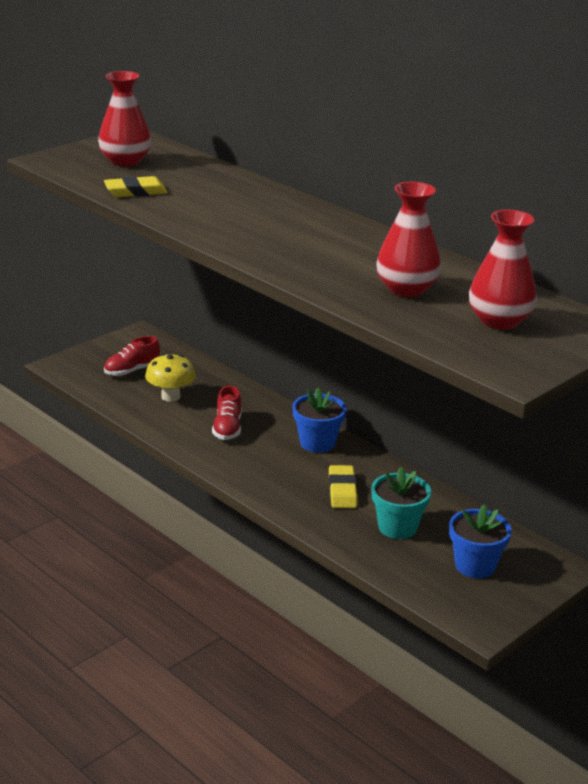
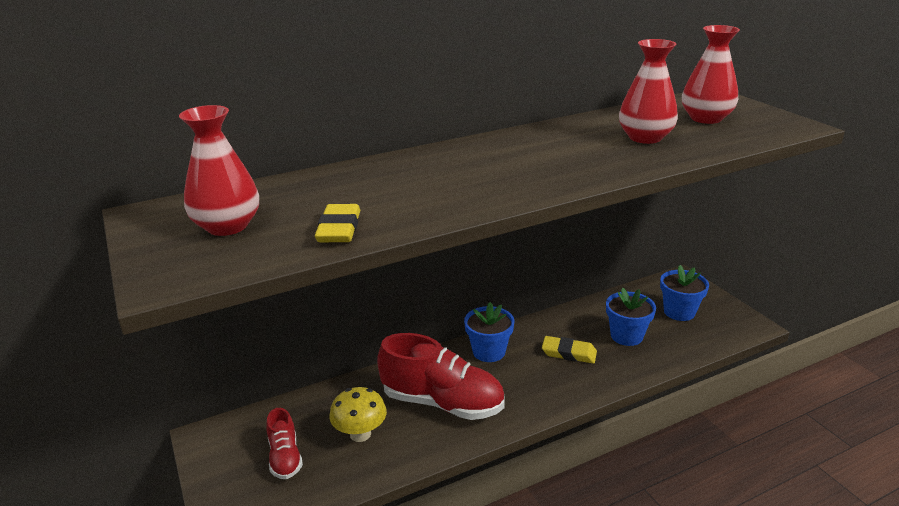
camera: 70 degrees left, 0 degrees up
(227, 428) = (442, 403): red shoe -> red shoe, size x1.93
(397, 527) = (626, 336): turquoise flower pot -> blue flower pot

